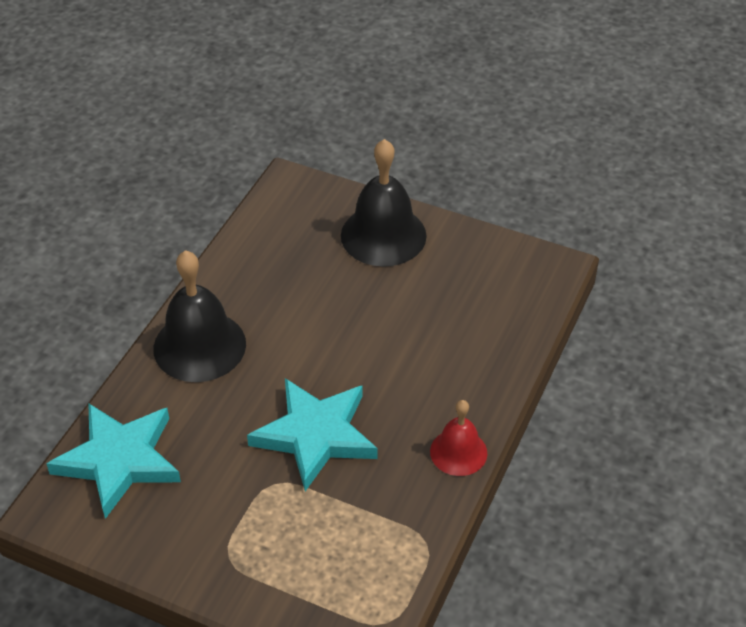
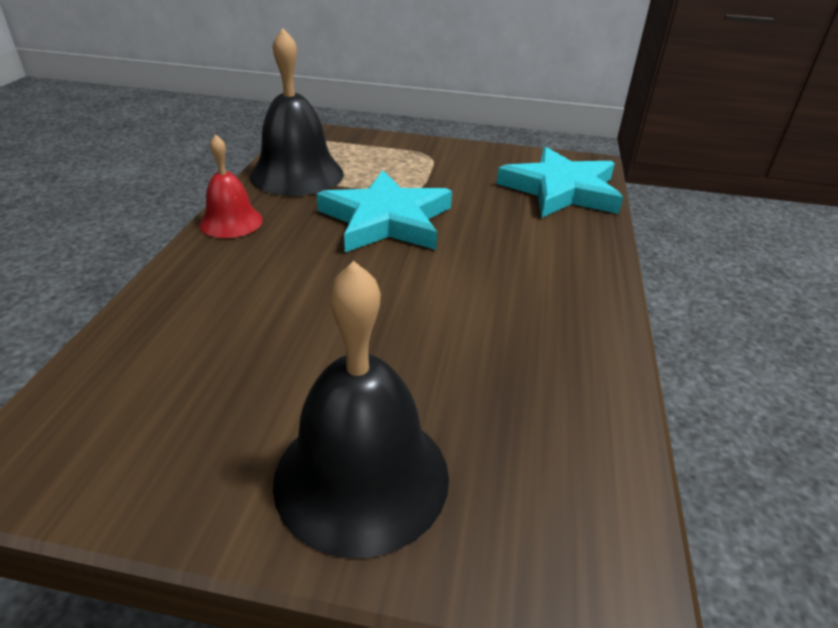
camera: 165 degrees right, 10 degrees down
(199, 346) = (561, 275): black bell -> black bell (297, 174)

